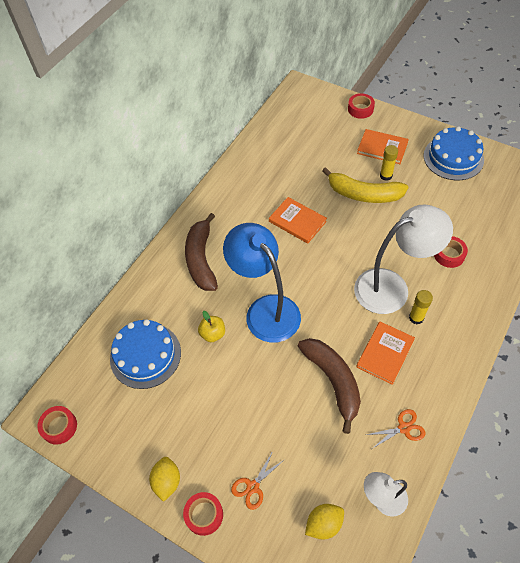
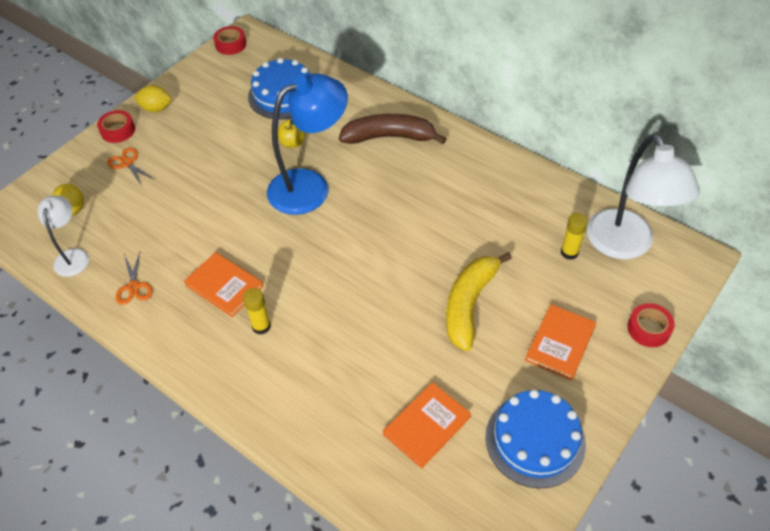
camera: 95 degrees right, 5 degrees down
(297, 221) = (431, 226): orange book -> orange book (426, 426)
(333, 381) = (207, 234): brown banana -> none
(386, 176) = (502, 337): yellow glue stick -> yellow glue stick (569, 252)
(392, 287) = (311, 309): white lamp -> white lamp (625, 245)
(449, 255) = (347, 386): red tape -> none

